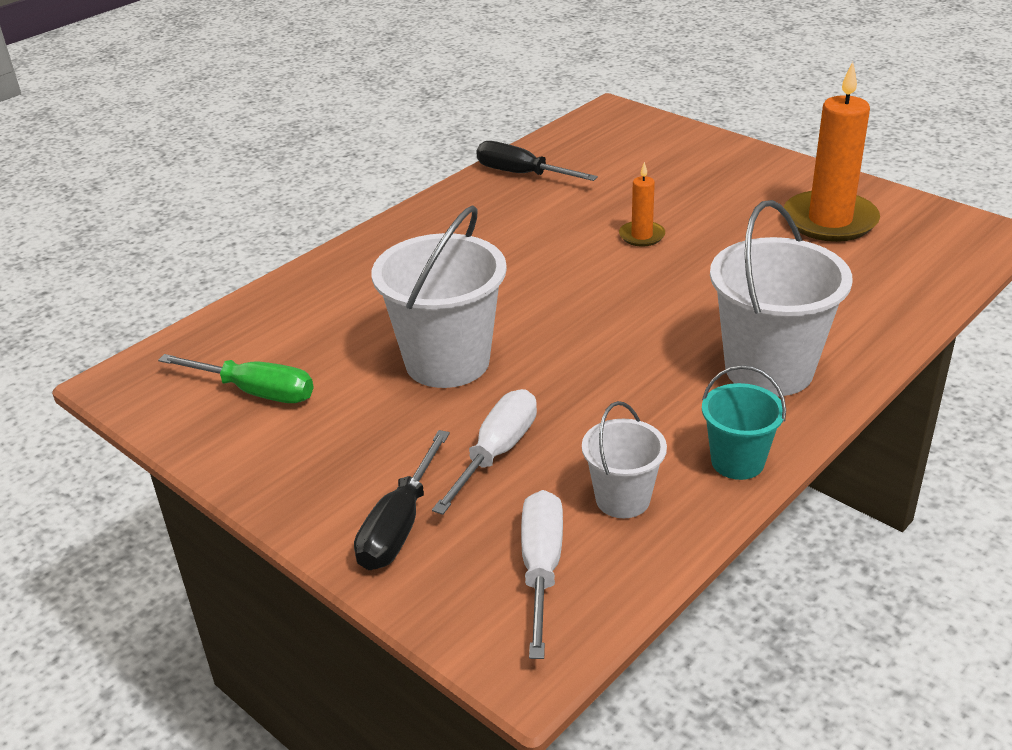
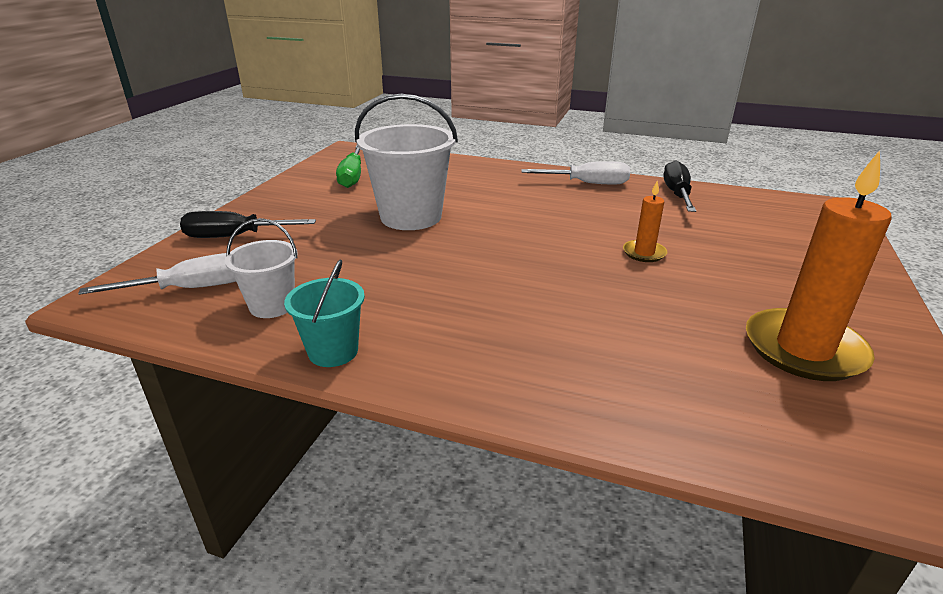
camera: 65 degrees right, 5 degrees down
(496, 453) = (315, 251): white screwdriver -> white screwdriver (587, 183)
(769, 369) = (483, 348): white bucket -> none

